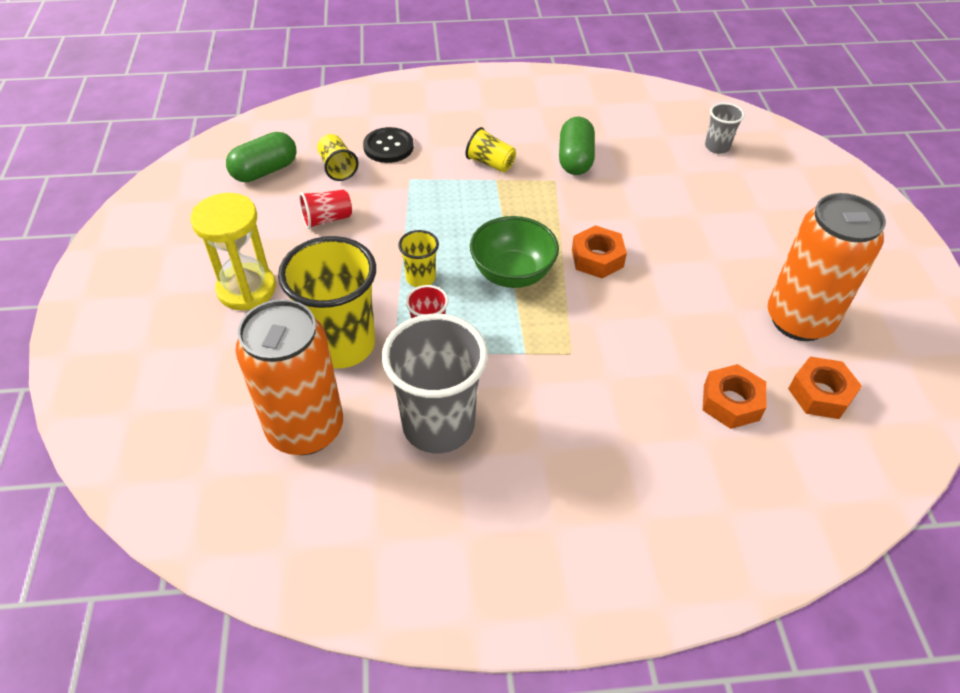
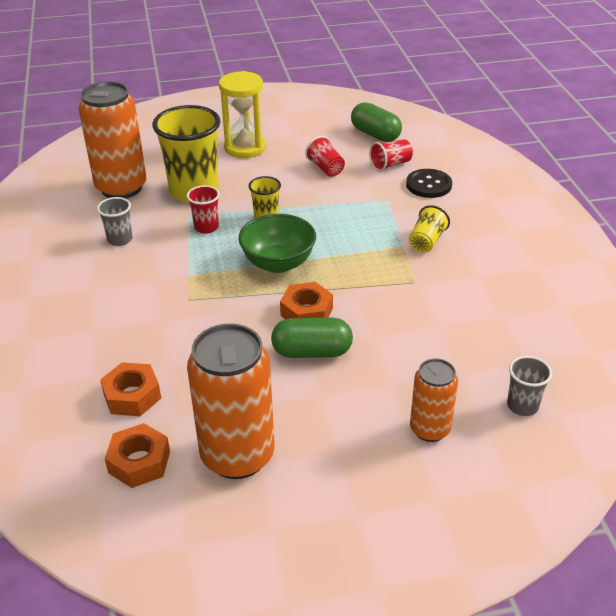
camera: 85 degrees right, 10 degrees down
(337, 168) = (390, 164): yellow cup -> red cup
(438, 425) = (120, 239): grey cup -> grey cup, size x0.48
(575, 159) = (453, 294): green capsule -> green capsule (312, 352)
(749, 199) = (430, 429): none -> orange can

